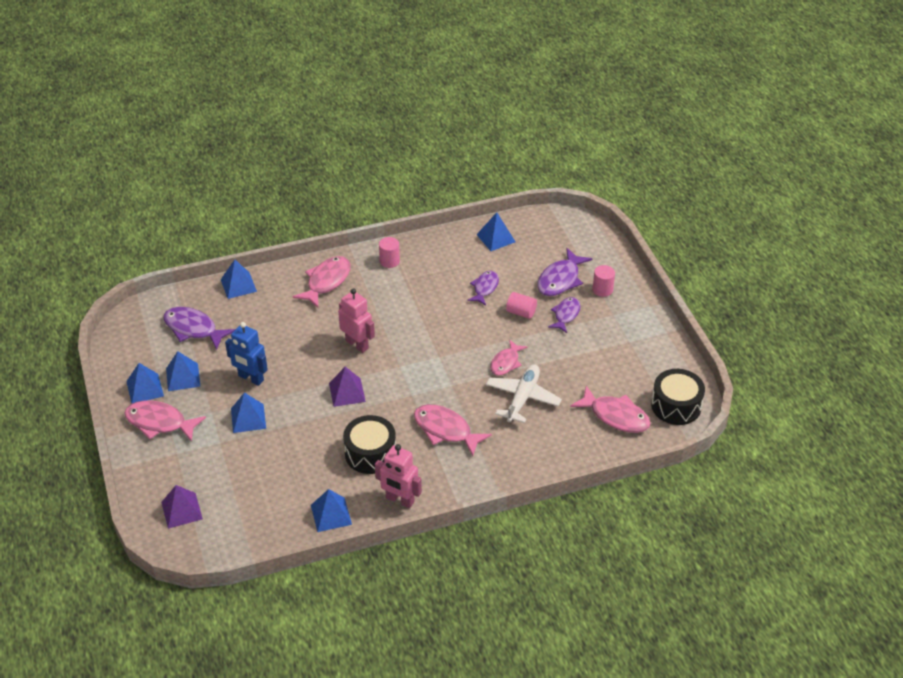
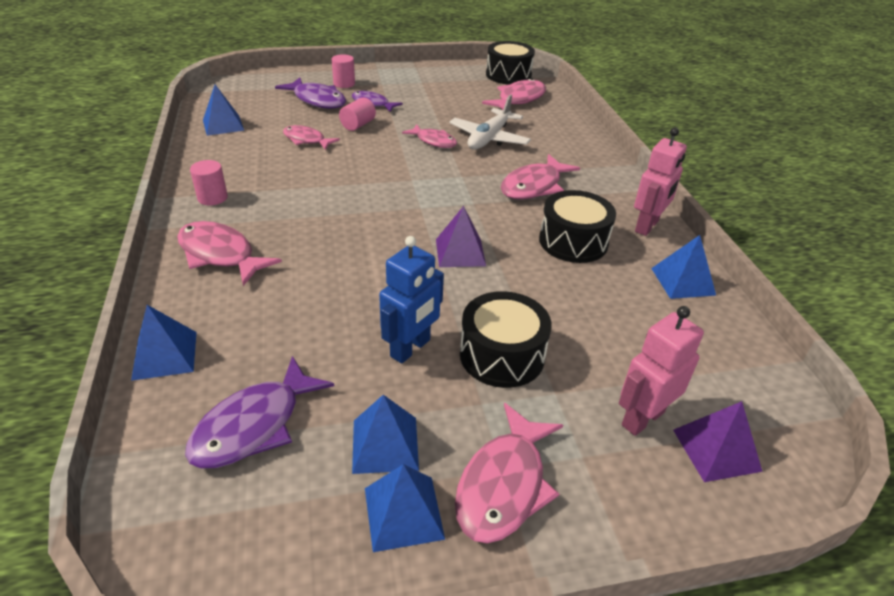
camera: 85 degrees left, 5 degrees down
(248, 418) = (502, 355): blue pyramid -> black drum
(357, 344) = (368, 237): pink robot -> pink robot (642, 418)
(485, 288) = (306, 140): purple fish -> pink fish
(522, 398) = (489, 138): white plane -> white plane turned 90 degrees counterclockwise

